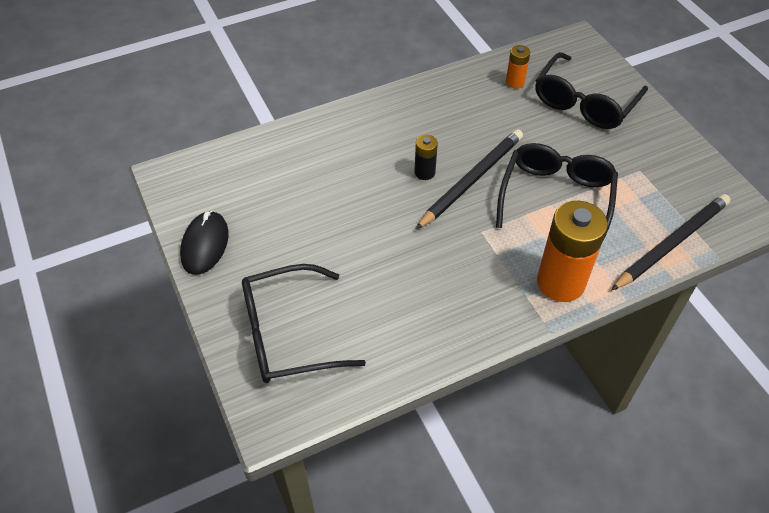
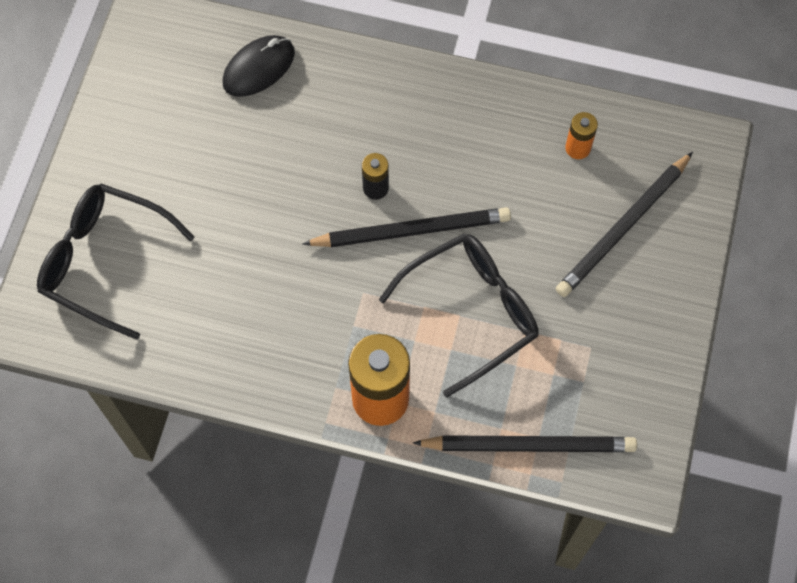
camera: 40 degrees right, 15 degrees up
(205, 245) = (114, 119): black mouse -> black mouse (259, 68)
(584, 103) = (623, 228): black glasses -> black pencil

